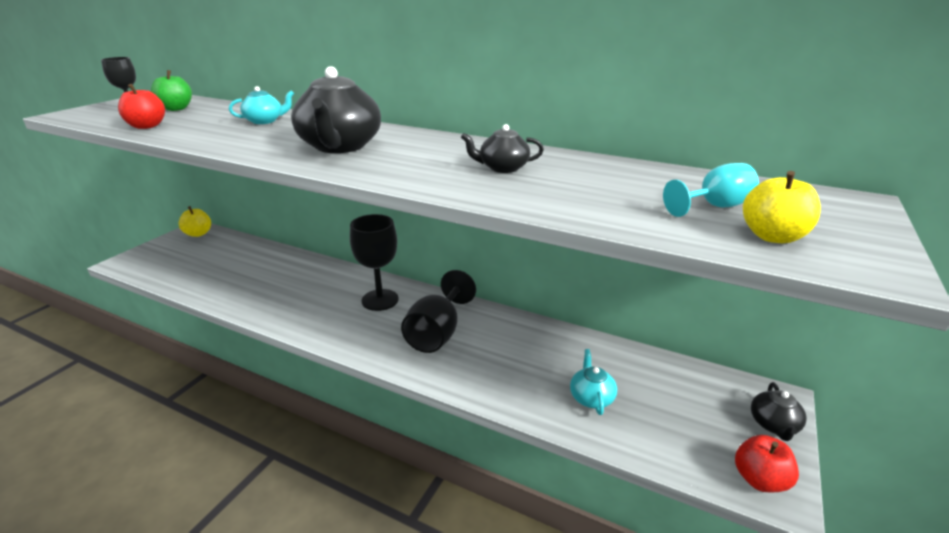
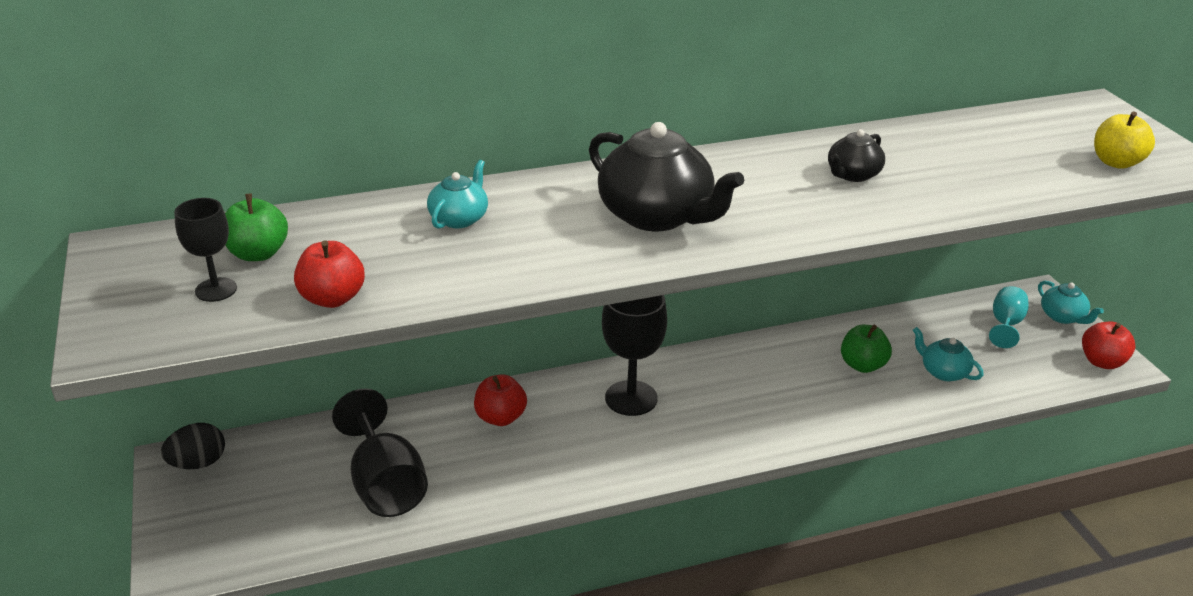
camera: 45 degrees left, 5 degrees up
(198, 234) = (198, 463): yellow apple -> black egg
(313, 275) = (500, 417): none -> red apple
(437, 333) = (747, 396): black goblet -> black goblet (385, 484)
(538, 359) = (862, 365): none -> green apple
(714, 207) = (1048, 149): turquoise goblet -> turquoise goblet (1005, 325)
(773, 425) = (1062, 317): black teapot -> turquoise teapot

